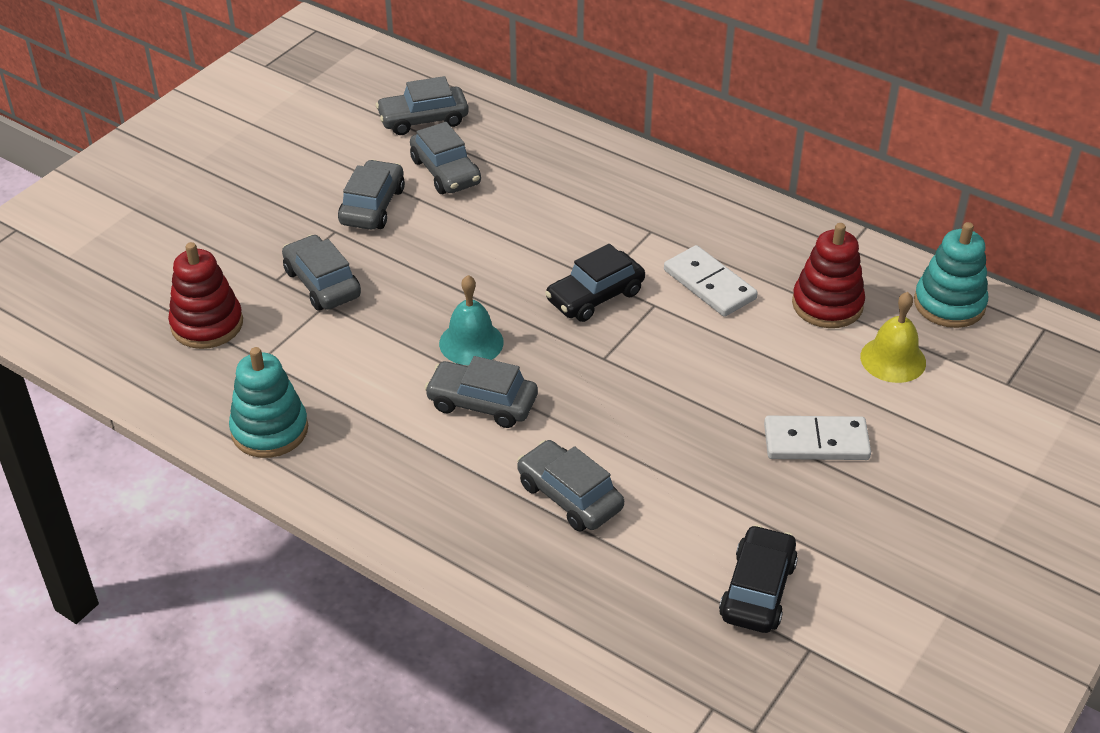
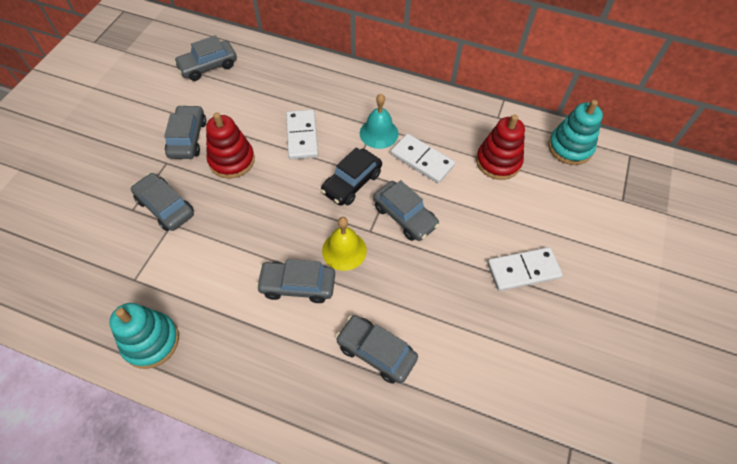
camera: 15 degrees left, 15 degrees up
(207, 324) = (88, 257): red stacking toy -> red stacking toy (232, 160)
(445, 172) = (231, 103): grey car -> grey car (404, 216)
(471, 342) = (278, 236): turquoise bell -> turquoise bell (379, 133)
(538, 228) = (302, 136): none -> white domino
(757, 590) = (522, 404): black car -> none
(893, 359) = (550, 195): yellow bell -> yellow bell (344, 250)

